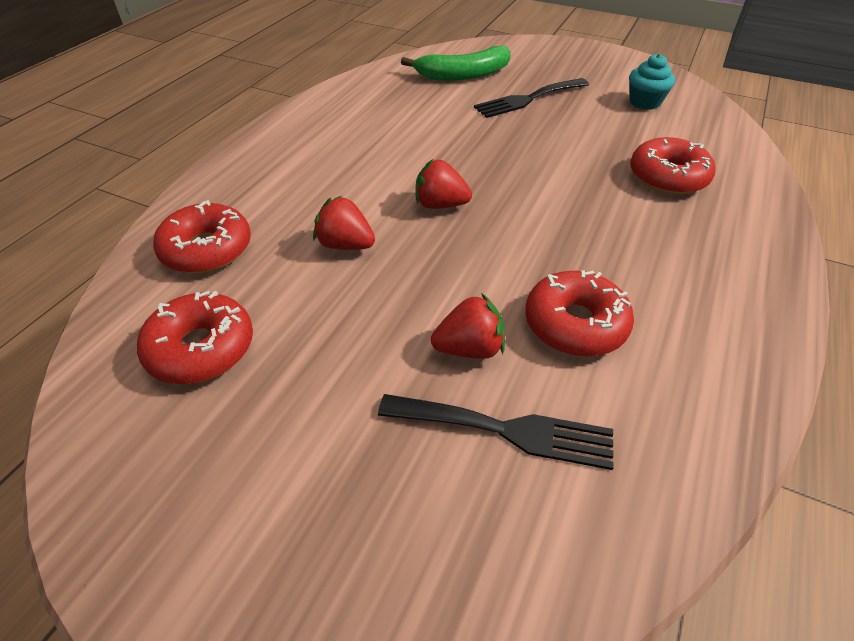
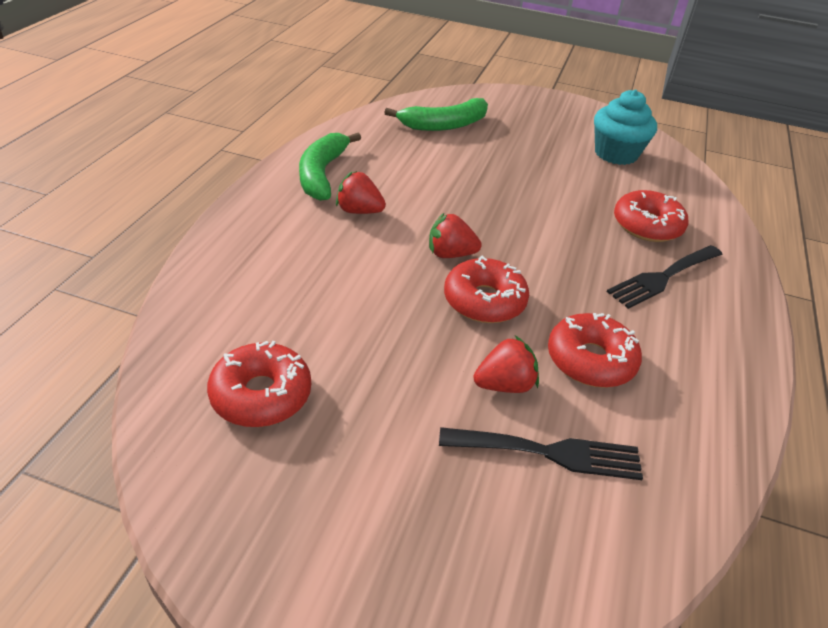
camera: 10 degrees left, 5 degrees down
(207, 249) = (240, 301): red donut -> red donut (484, 301)
(325, 123) = (322, 174): none -> green banana
(345, 245) = (371, 294): red strawberry -> red strawberry (359, 211)
(527, 99) = (509, 150): black fork -> black fork (662, 277)
(644, 102) = (616, 154): turquoise cupcake -> turquoise cupcake, size x1.52

